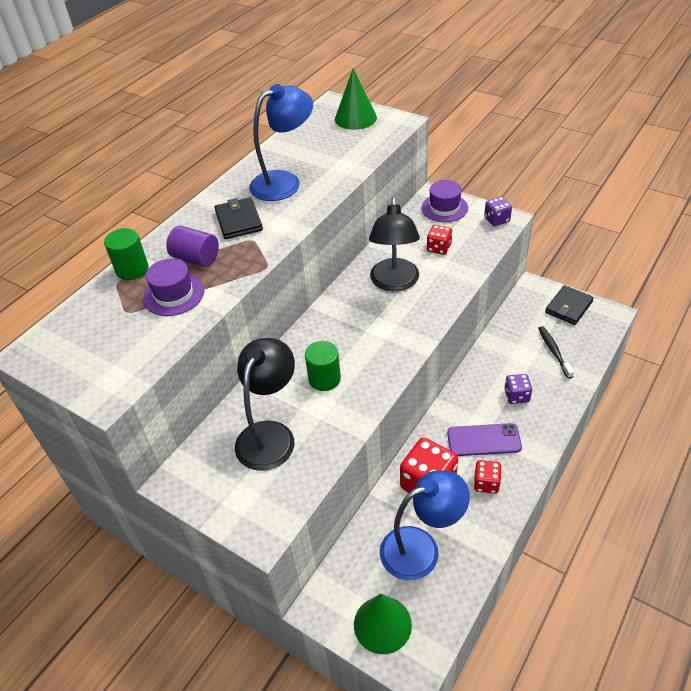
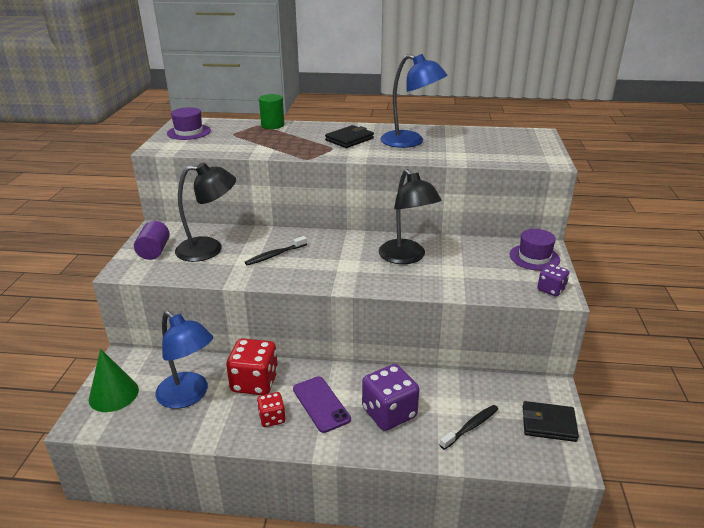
camera: 60 degrees right, 15 degrees down
(173, 294) = (257, 141): purple hat -> purple hat (189, 132)
(196, 258) = (298, 138): purple cylinder -> purple cylinder (154, 251)
(324, 379) = (275, 255): green cylinder -> black toothbrush
(355, 118) = (529, 145): green cone -> none
(394, 283) = (406, 257): black lamp -> black lamp turned 90 degrees counterclockwise
(439, 248) = (474, 268): red dice -> none
(516, 396) = (389, 413): purple dice -> purple dice, size x1.82

